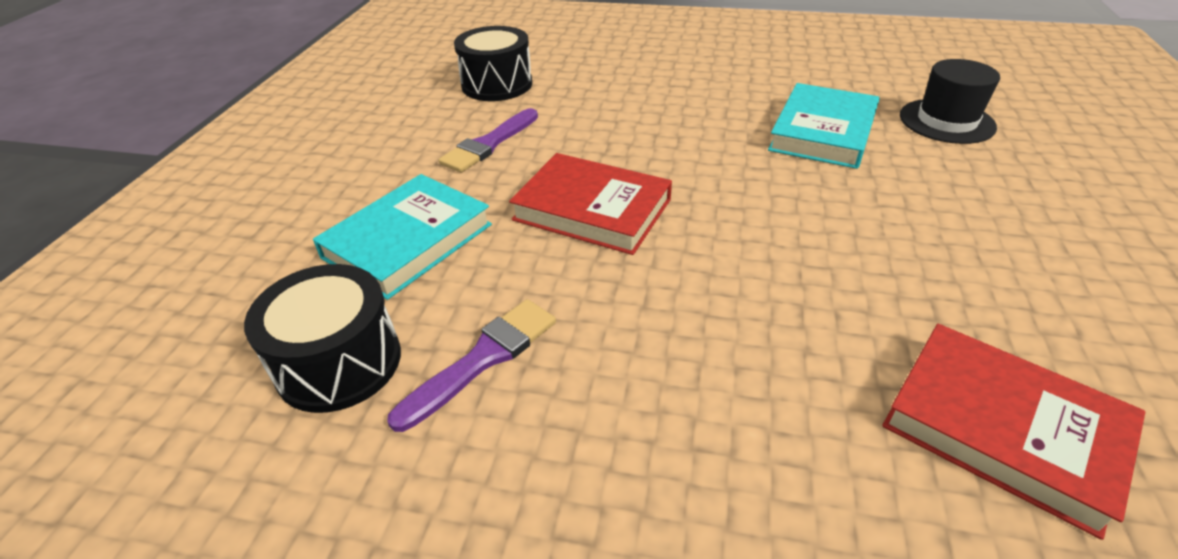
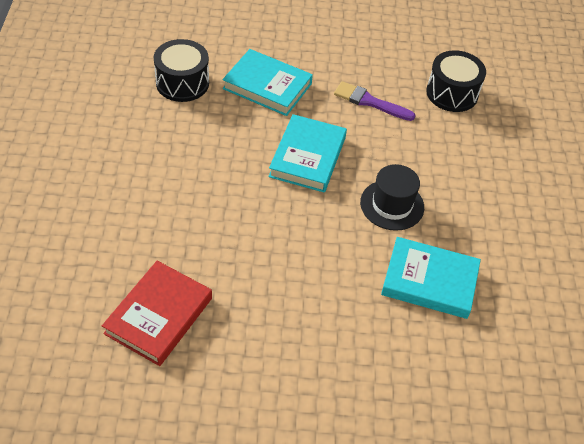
camera: 75 degrees right, 10 degrees up
(483, 359) = (188, 128): purple brush -> none
(592, 210) = (307, 157): red book -> turquoise book
(946, 121) = (469, 368): black hat -> black hat (392, 205)

